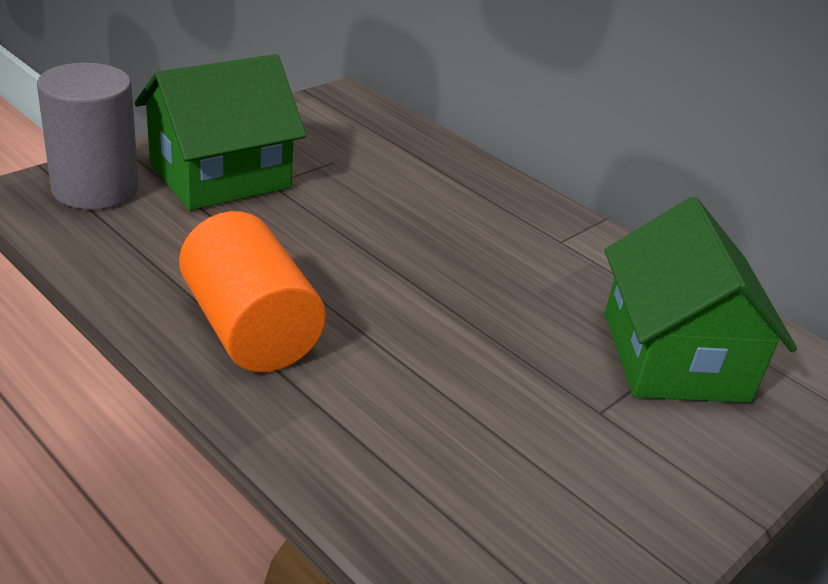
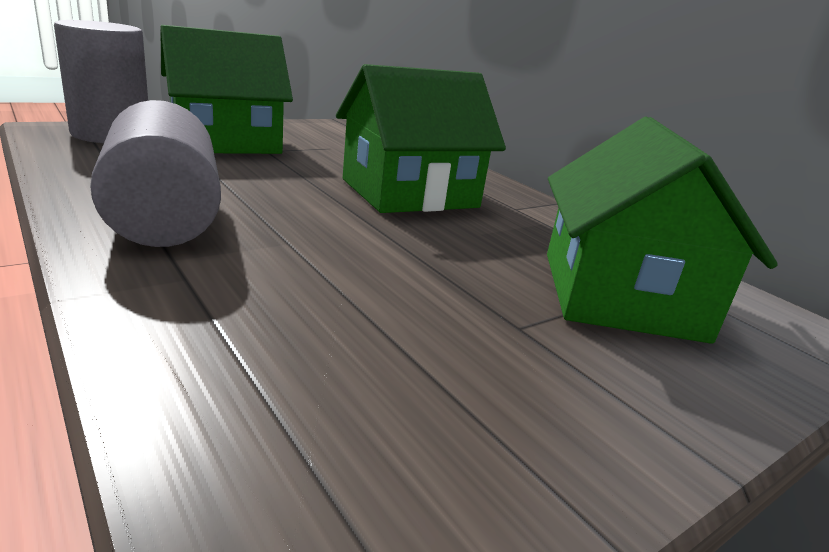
camera: 10 degrees right, 10 degrees down
(250, 329) = (163, 218): orange cylinder -> grey cylinder
(450, 237) = (409, 193): none -> green house

